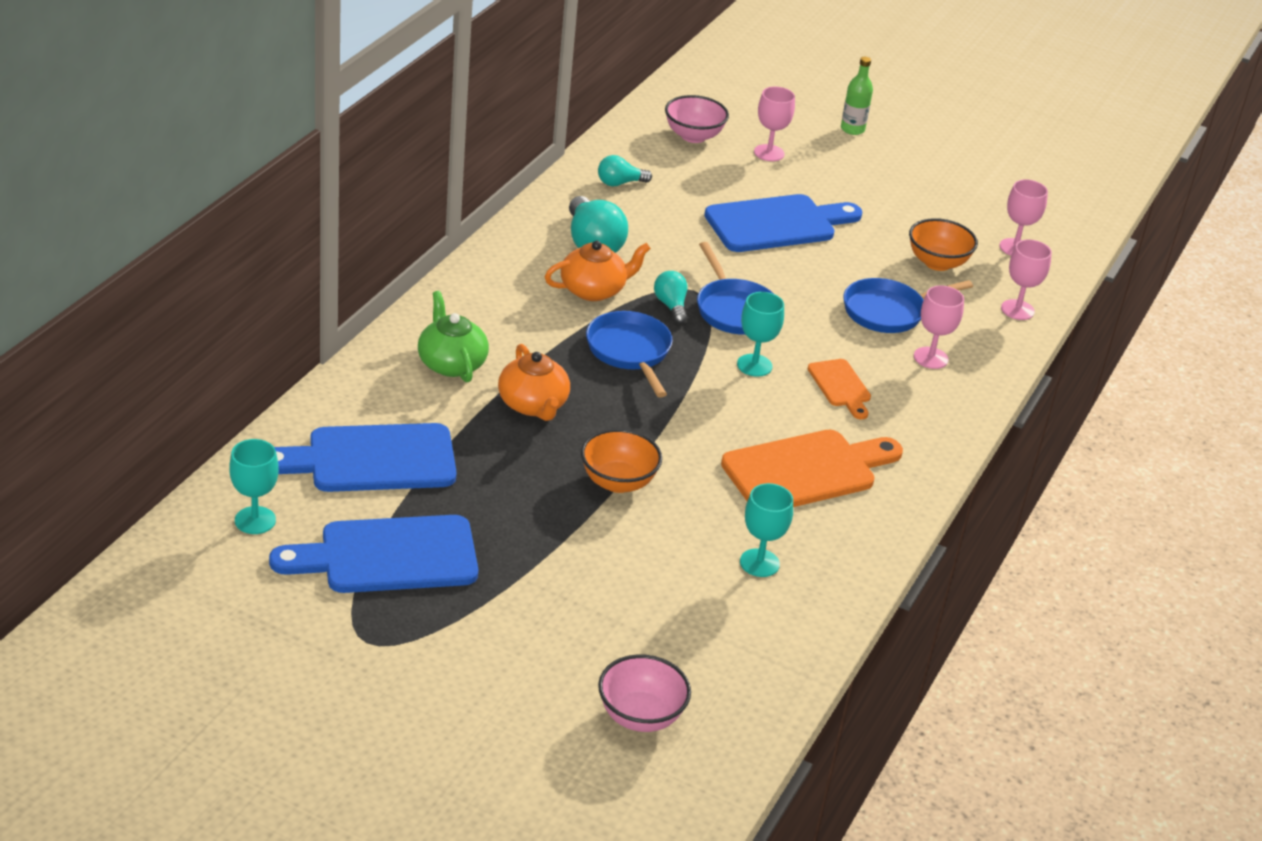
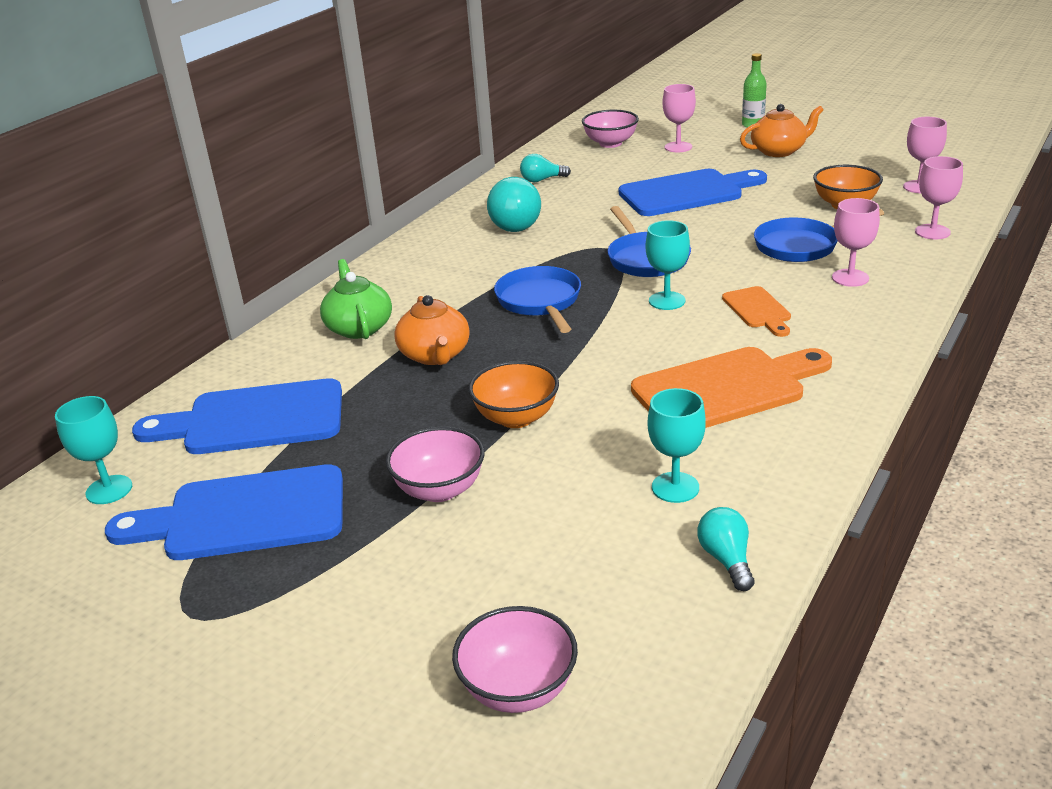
camera: 10 degrees right, 5 degrees down
(557, 547) = (439, 489): none -> pink bowl
(594, 290) = (509, 257): orange teapot -> orange teapot (779, 151)
(671, 306) = (584, 262): turquoise light bulb -> turquoise light bulb (726, 560)

